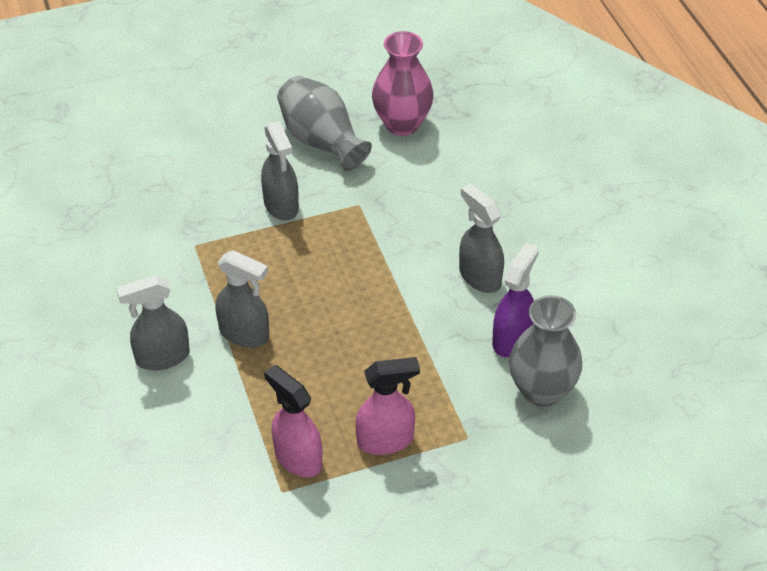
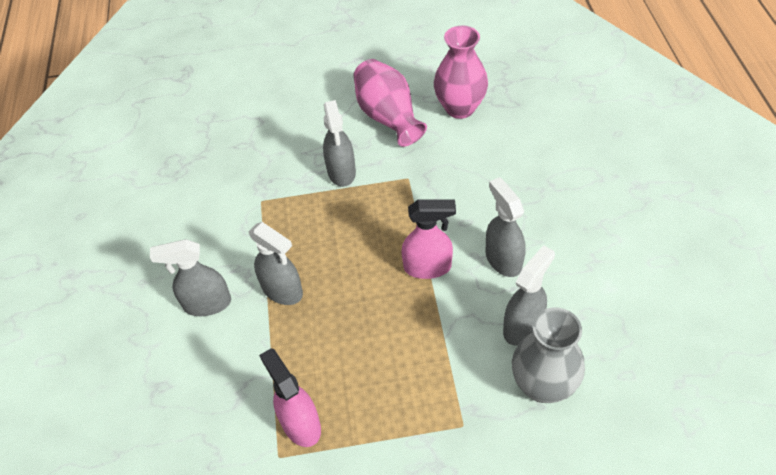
camera: 15 degrees right, 5 degrees up
(321, 141) = (388, 117): grey vase -> pink vase
(386, 440) = (385, 417): pink spray bottle -> pink spray bottle (428, 267)
(512, 339) = (523, 326): purple spray bottle -> grey spray bottle

